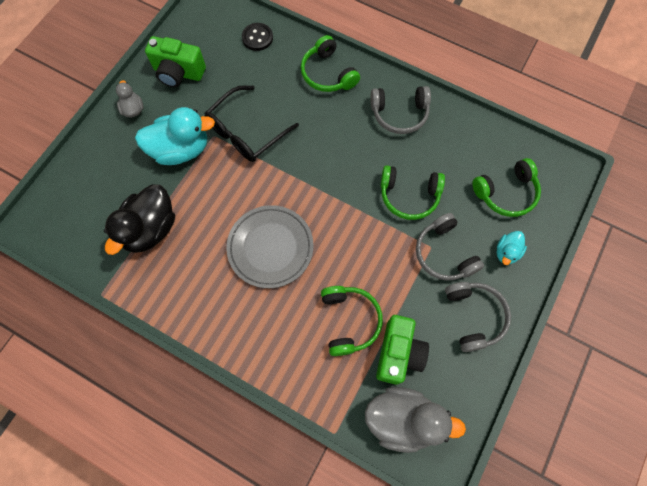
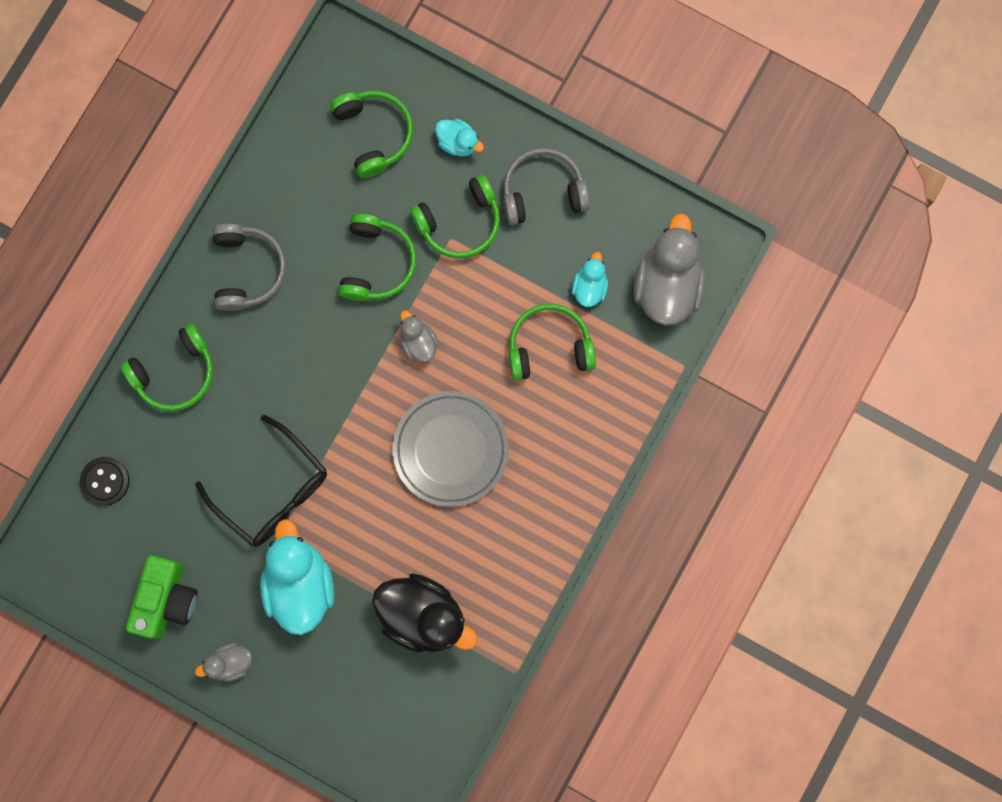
camera: 90 degrees left, 10 degrees up
(350, 224) = (418, 342): none -> grey duck
(398, 353) = (589, 287): green camera -> turquoise duck
(444, 253) = (459, 222): grey headphones -> green headphones

